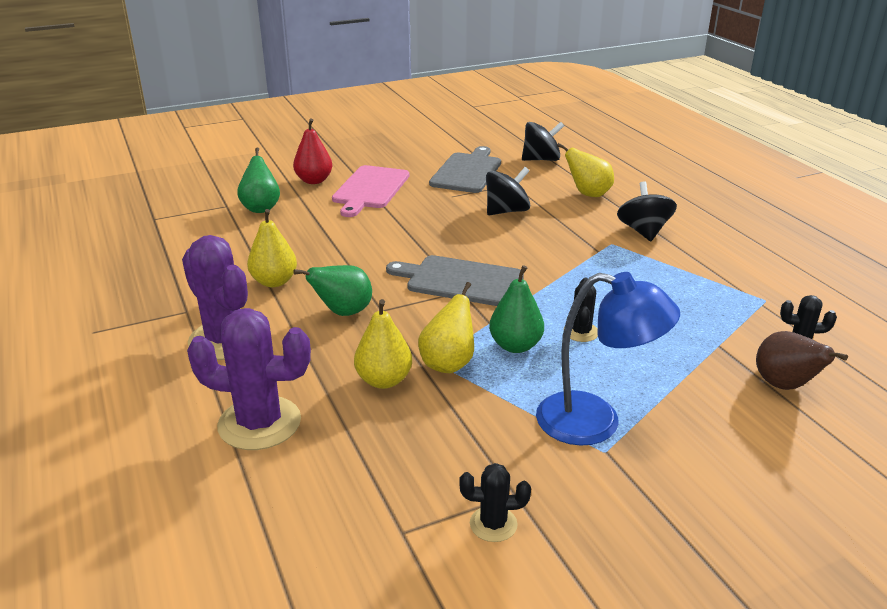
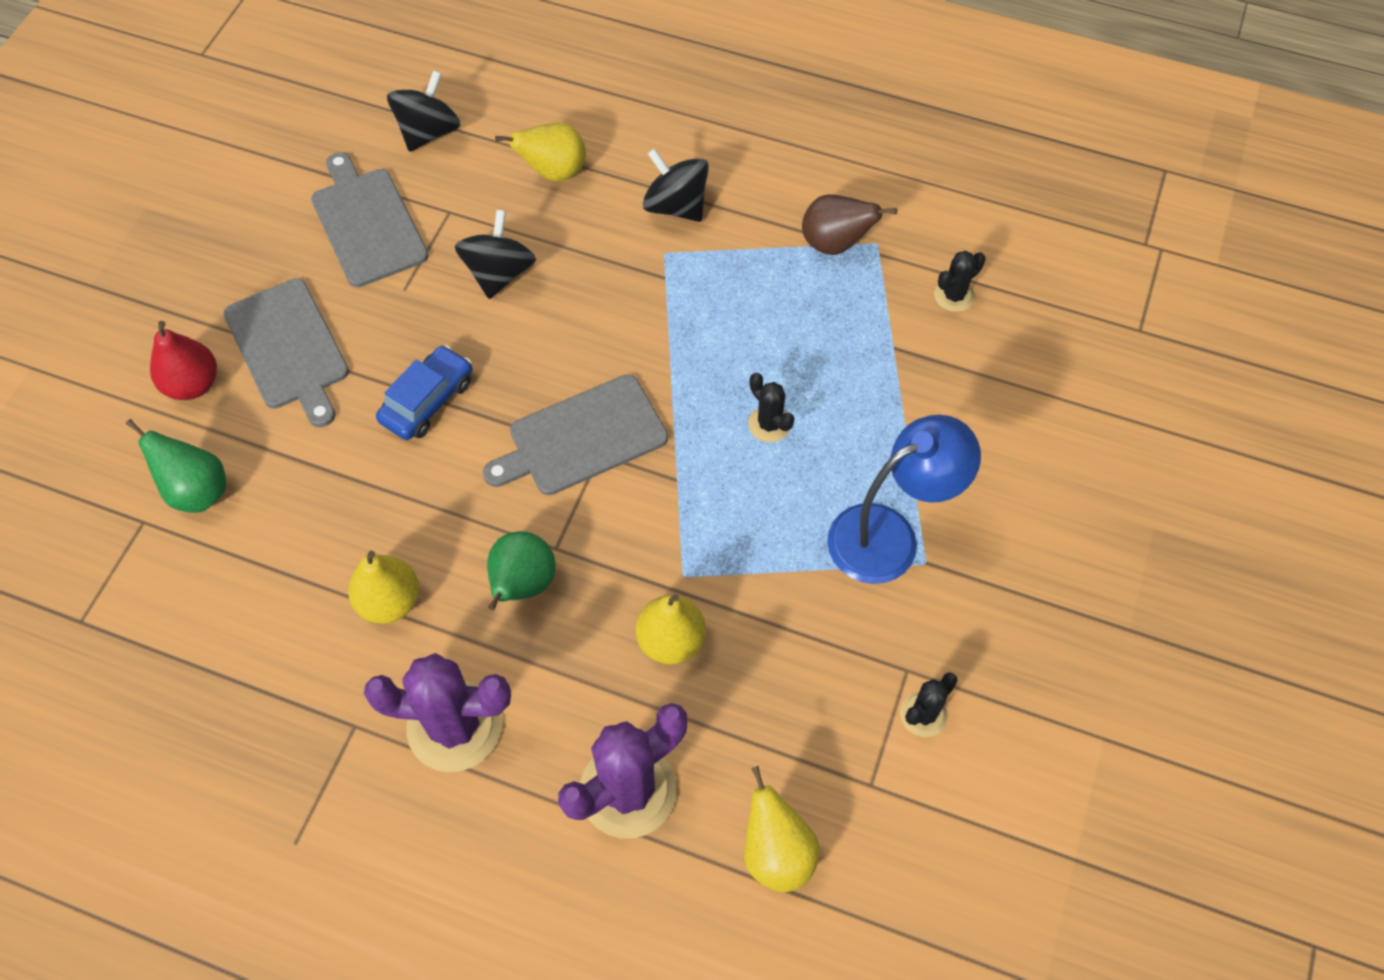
camera: 45 degrees left, 30 degrees up
(370, 189) = (289, 348): pink cutting board -> grey cutting board
(404, 231) = (427, 400): none -> blue car
(448, 363) = (701, 568): yellow pear -> yellow pear (776, 852)
(515, 346) = (733, 493): green pear -> none
(785, 385) = (983, 362): brown pear -> brown pear (835, 244)

